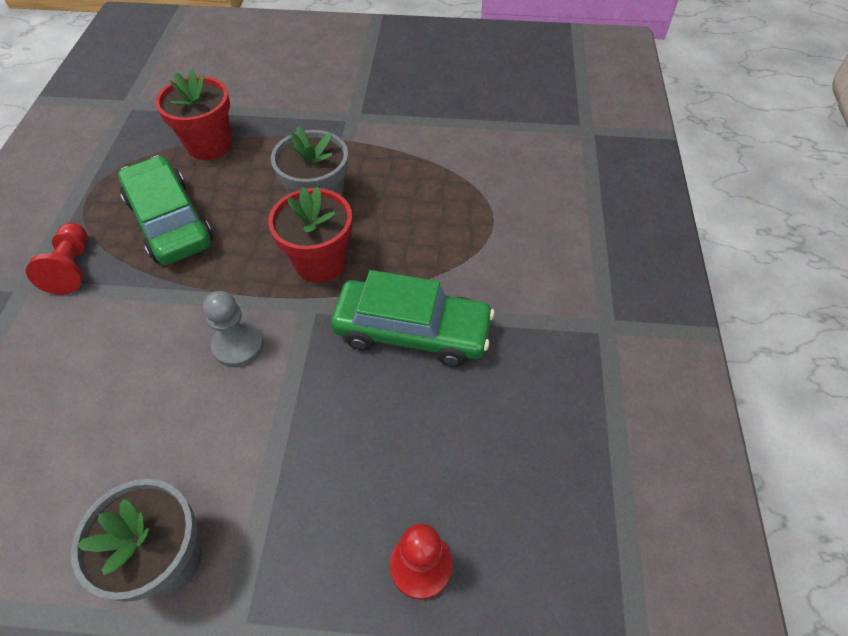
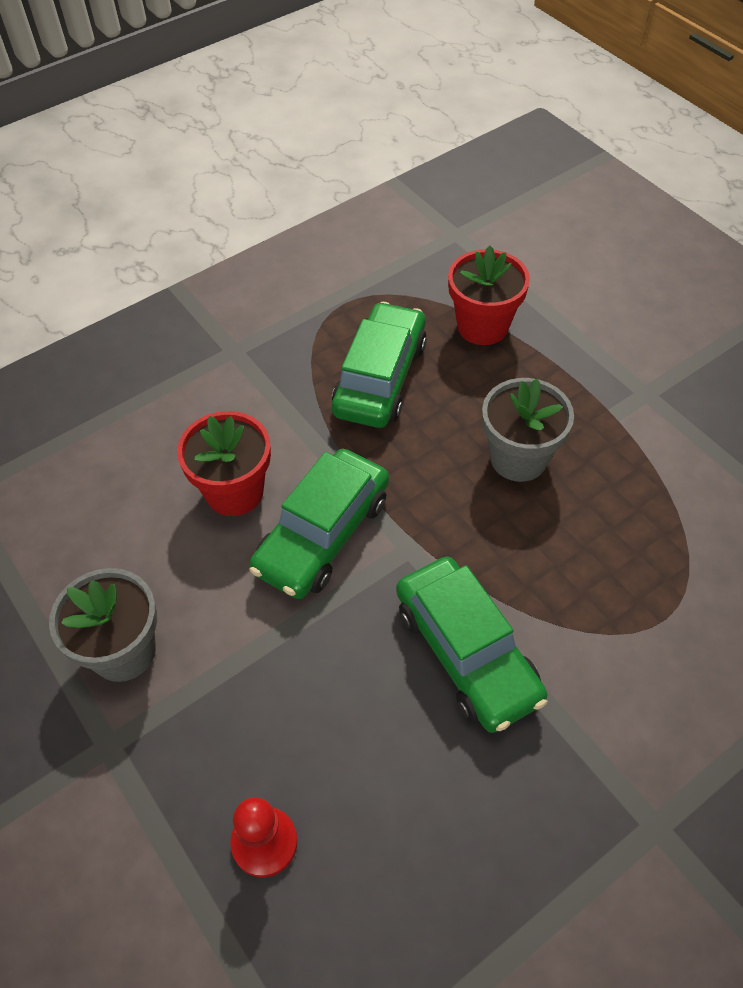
camera: 50 degrees right, 0 degrees up
(72, 268) = (275, 362): red pawn -> none
(238, 345) = (322, 534): grey pawn -> green car
(320, 262) = (458, 518): red flower pot -> red flower pot (234, 492)

